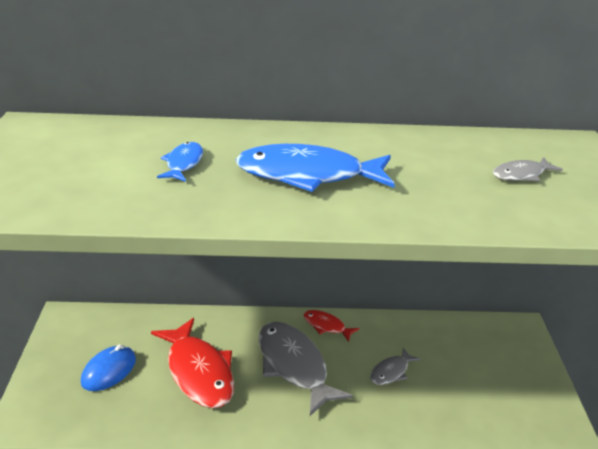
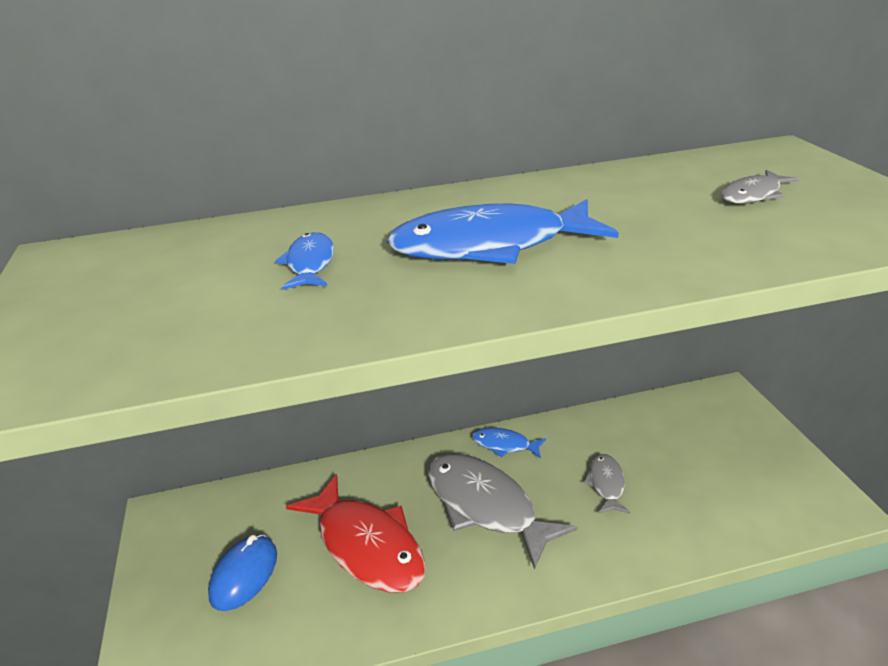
camera: 10 degrees left, 0 degrees up
(326, 326) = (504, 445): red fish -> blue fish
(391, 372) = (606, 484): grey fish -> grey fish turned 150 degrees clockwise

